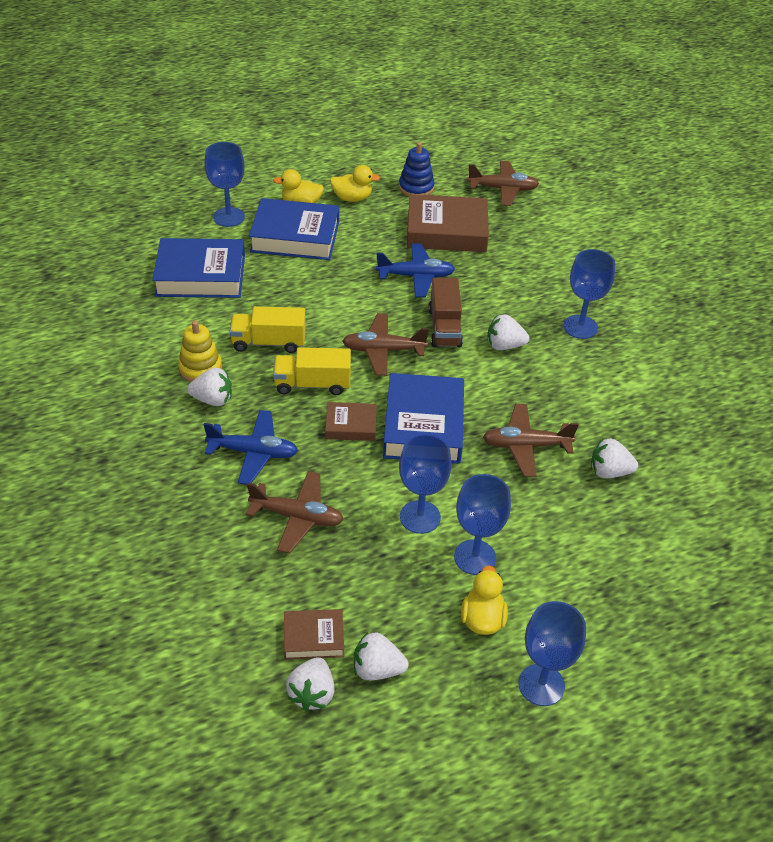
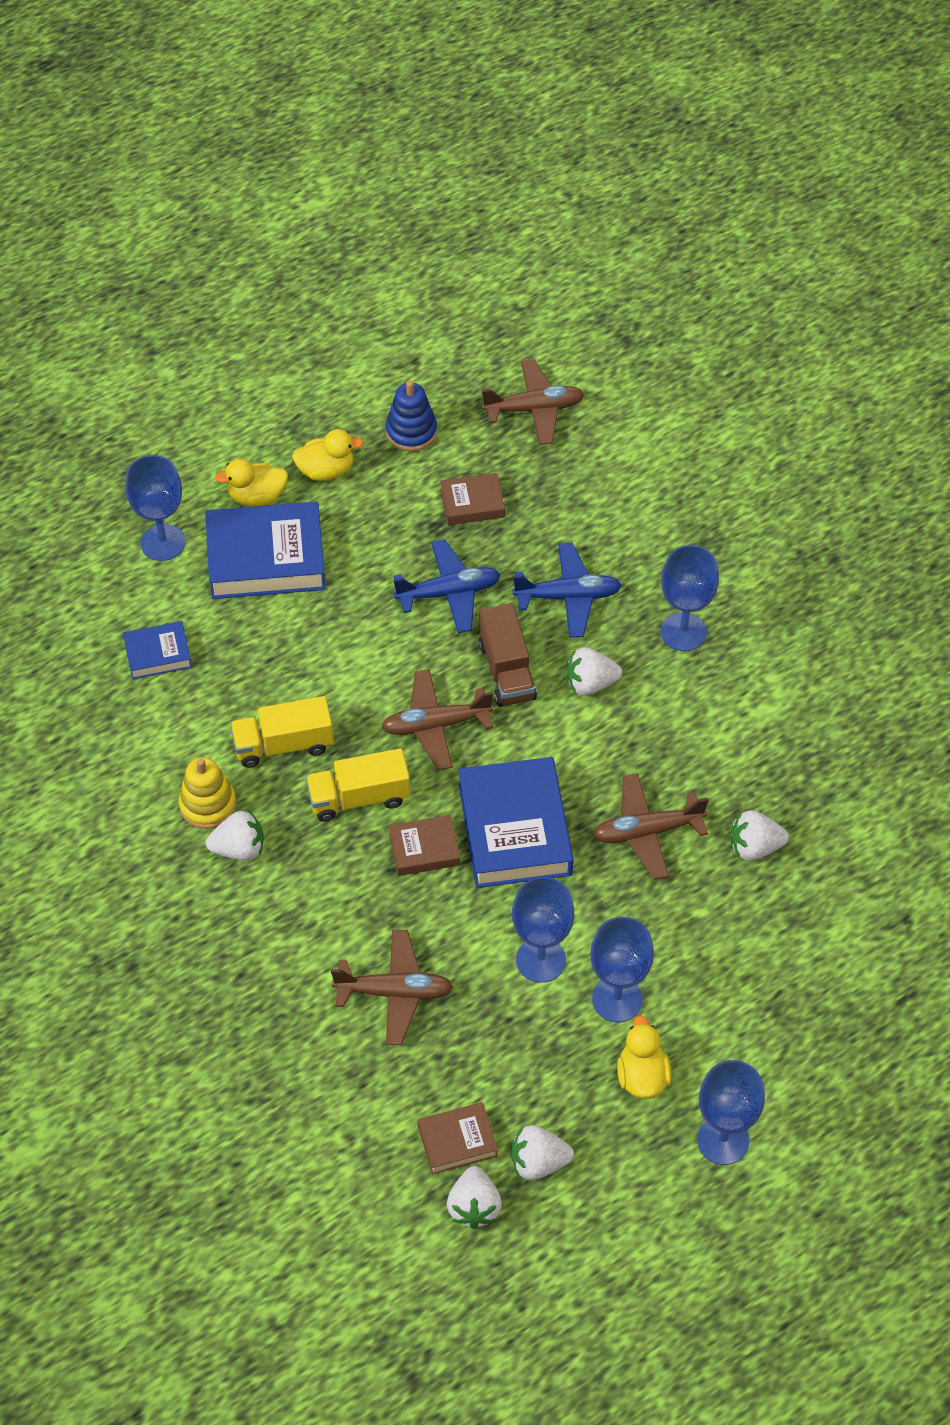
camera: 10 degrees left, 10 degrees up
(201, 276) = (158, 654): blue book -> blue book, size x0.52
(253, 453) = (315, 915): blue plane -> blue plane (568, 597)
(446, 231) = (472, 503): brown book -> brown book, size x0.52

